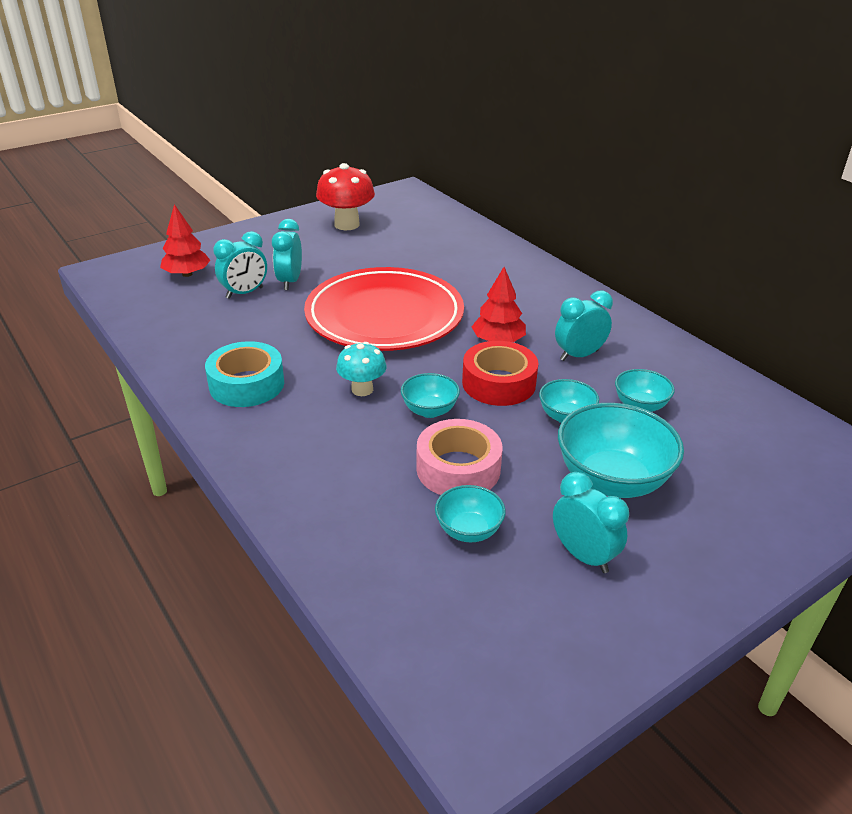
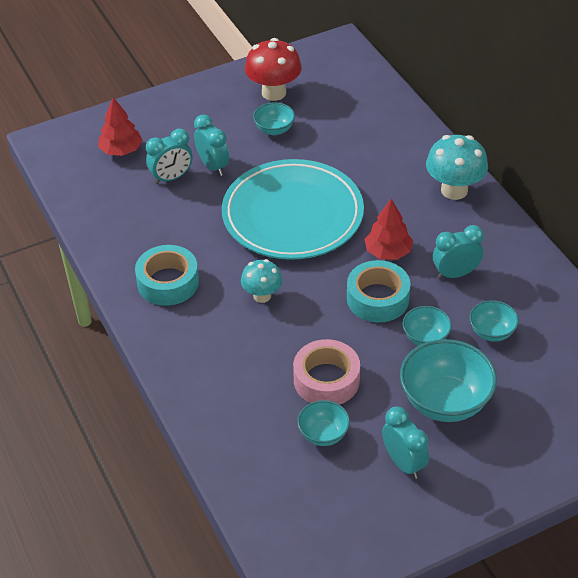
camera: 10 degrees right, 10 degrees up
(290, 281) = (213, 166): turquoise clock -> turquoise clock turned 135 degrees clockwise
(384, 316) = (292, 215): red plate -> turquoise plate
(429, 410) = (314, 322): turquoise bowl -> turquoise bowl (274, 129)
(498, 383) = (377, 298): red tape -> turquoise tape
(552, 287) = (454, 190): none -> turquoise mushroom

